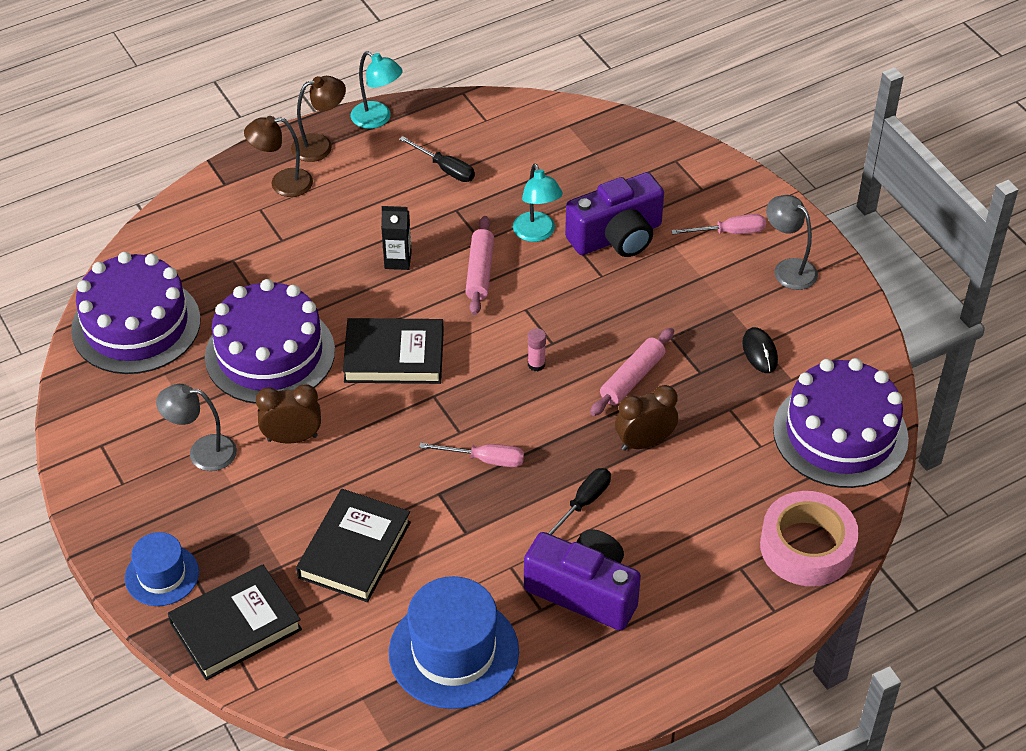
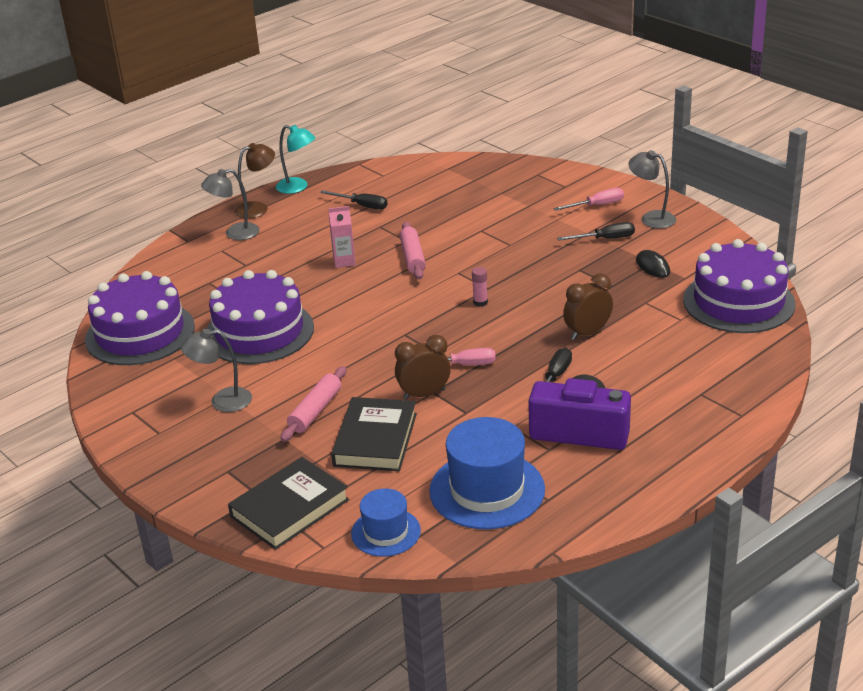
camera: 10 degrees left, 15 degrees down
(162, 575) = (212, 486): blue hat -> blue hat (386, 532)
(282, 183) = (235, 233): brown lamp -> grey lamp
(292, 438) = (296, 379): brown clock -> brown clock (424, 394)
(394, 356) = (363, 316): black book -> none
(398, 260) = (344, 261): black carton -> pink carton
(537, 234) = (448, 229): turquoise lamp -> none
(617, 236) = (512, 221): purple camera -> none
(632, 378) = (560, 297): pink rolling pin -> pink rolling pin (315, 411)
(719, 292) = (605, 239): none -> black screwdriver
(807, 547) = (747, 372): pink tape -> none

